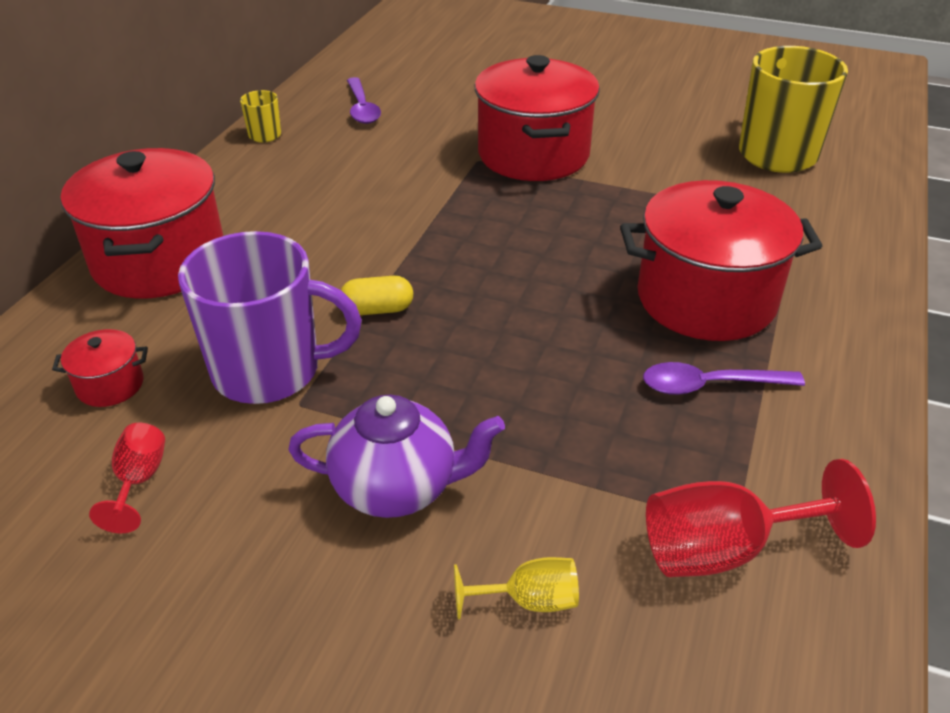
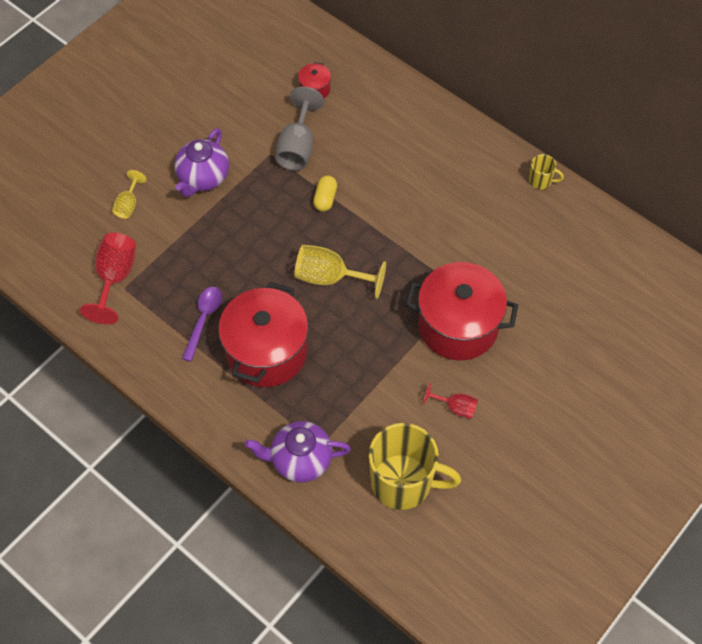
camera: 110 degrees right, 20 degrees up
(139, 481) = (250, 95): red goblet -> red goblet (455, 407)
(159, 261) = (409, 114): red pot -> none
(270, 371) = (297, 147): purple mug -> grey goblet
(362, 108) = (562, 243): purple spoon -> none
(530, 269) = (330, 277): none -> yellow goblet
(833, 230) = (300, 460): none -> purple teapot

